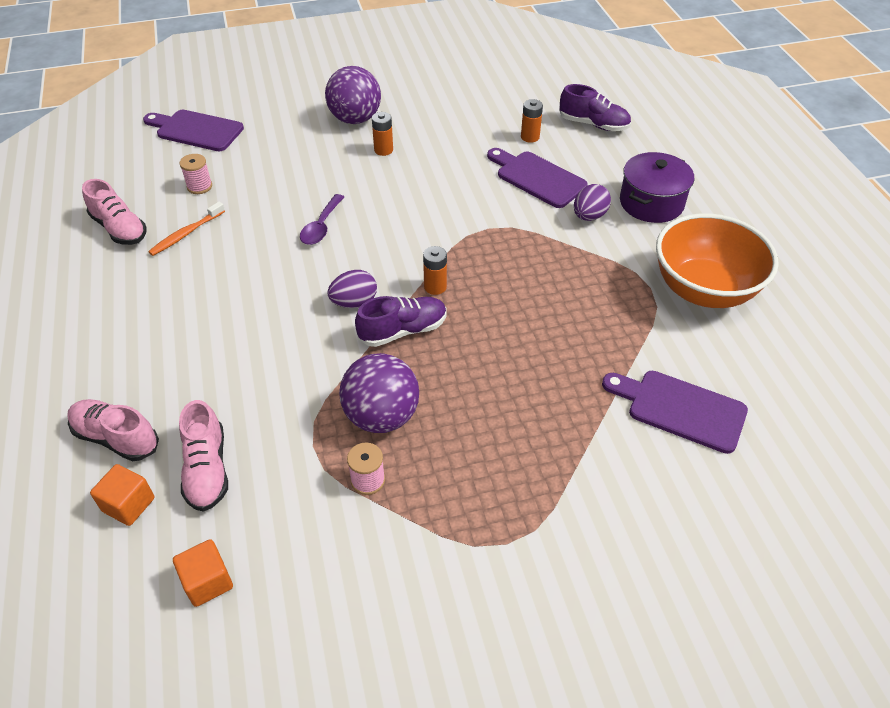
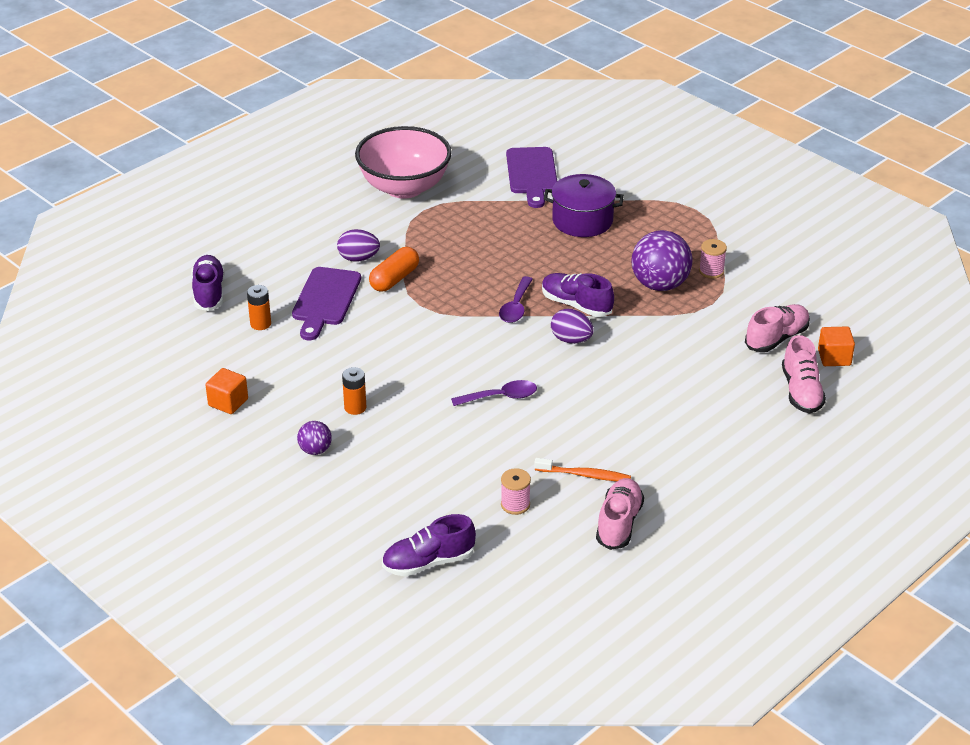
camera: 120 degrees left, 10 degrees down
(196, 130) = (428, 562): purple cutting board -> purple shoe
(208, 582) = (837, 301): orange cube -> orange cube (228, 402)
(355, 119) = (315, 450): purple ball -> purple ball, size x0.51
(435, 287) = (516, 307): orange battery -> purple spoon
(540, 226) = (394, 279): none -> orange capsule
(651, 203) = (313, 232): purple pot -> purple pot (582, 220)
(703, 289) = (404, 187): orange bowl -> pink bowl

